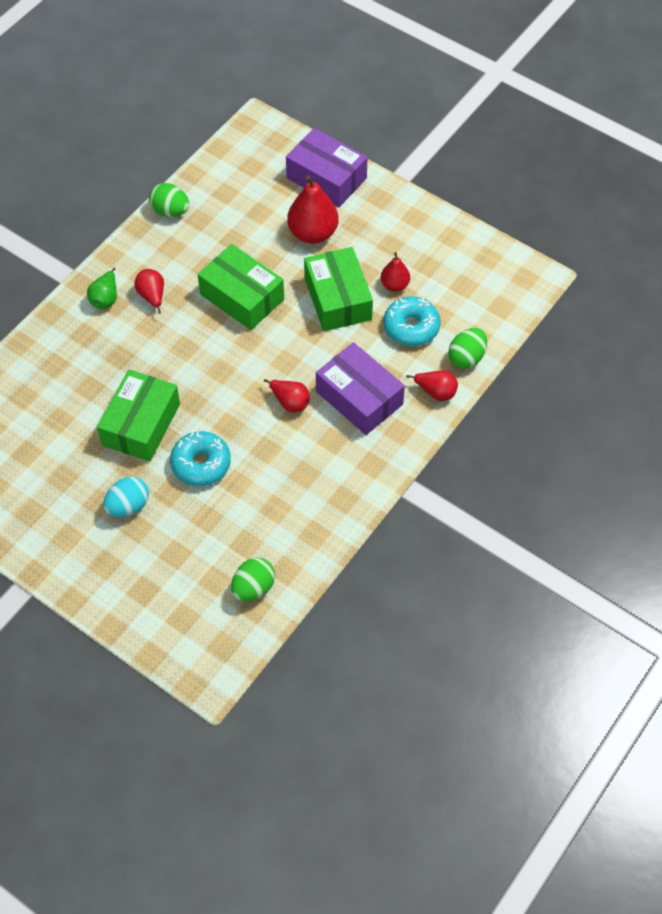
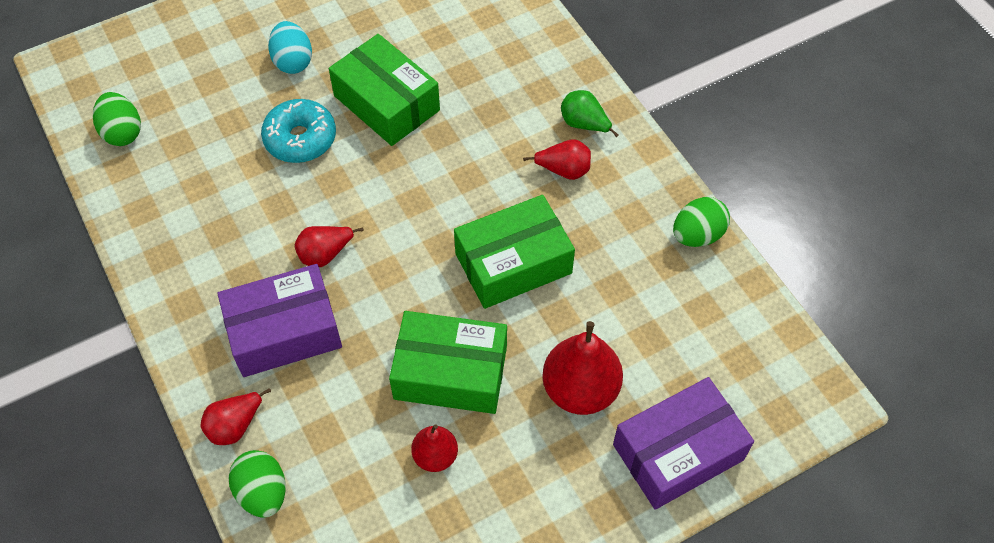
camera: 115 degrees right, 0 degrees up
(411, 327) = (353, 444): turquoise donut -> none

